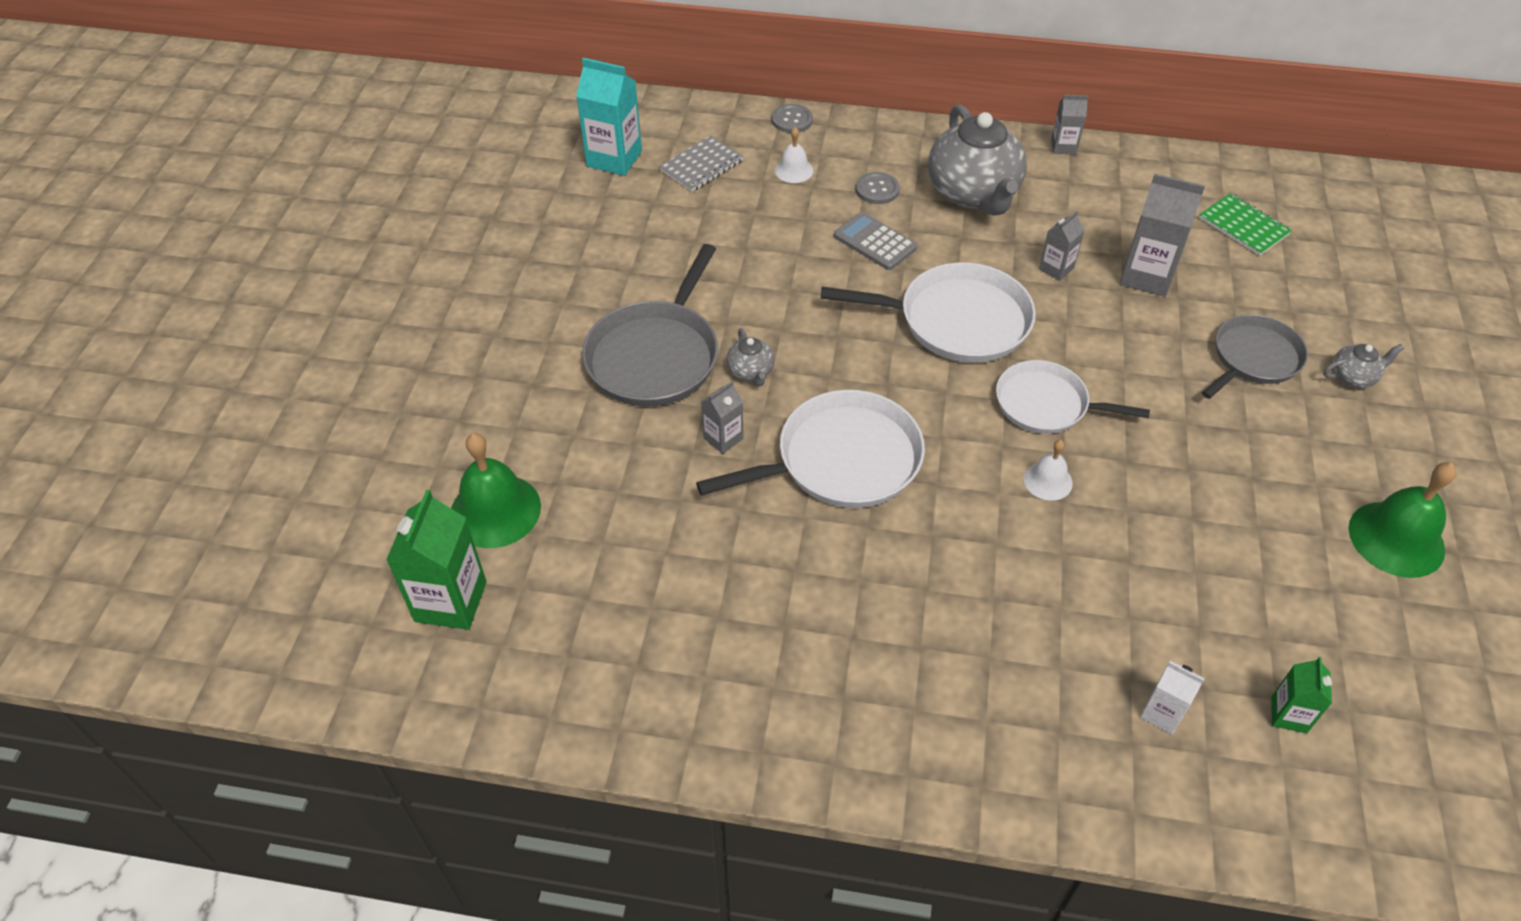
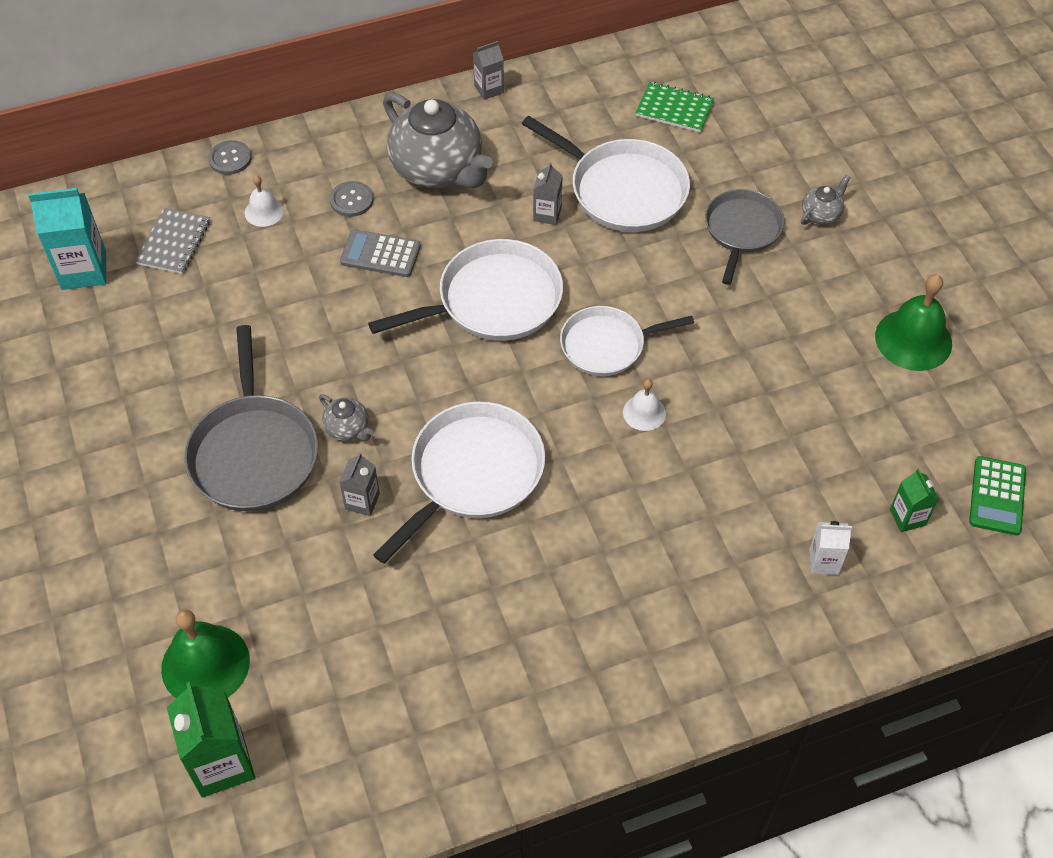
camera: 30 degrees left, 5 degrees up
(1146, 276) = (623, 190): grey carton -> white pan
(1414, 744) = (997, 496): none -> green calculator

